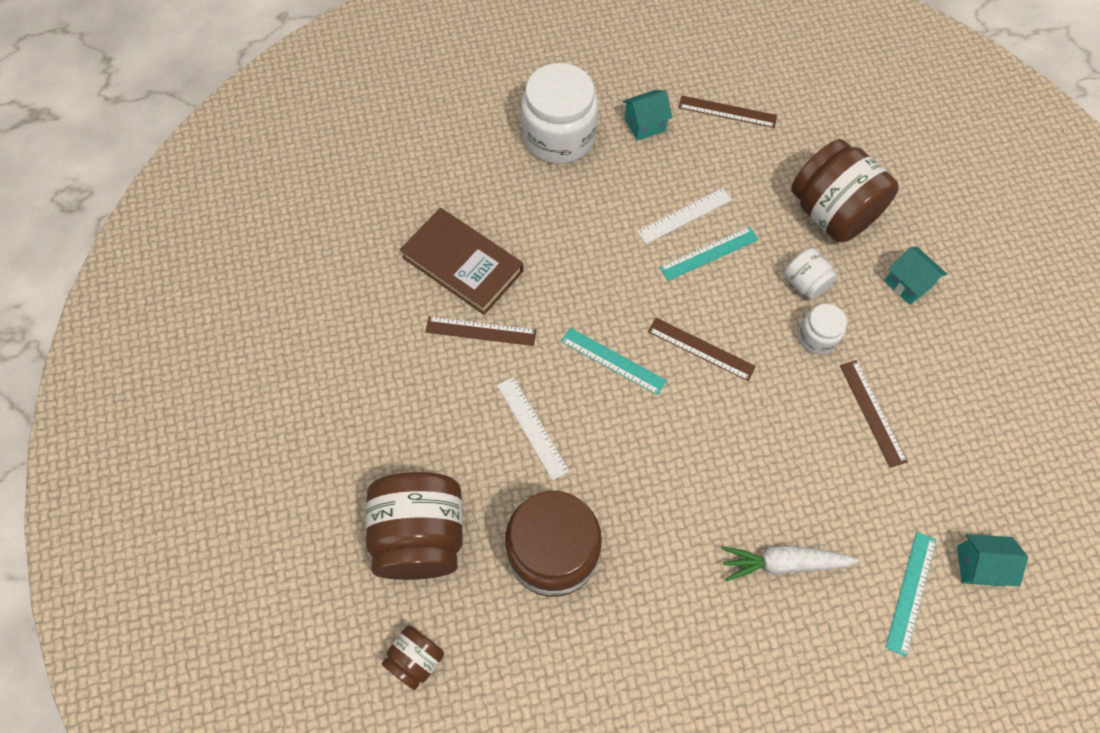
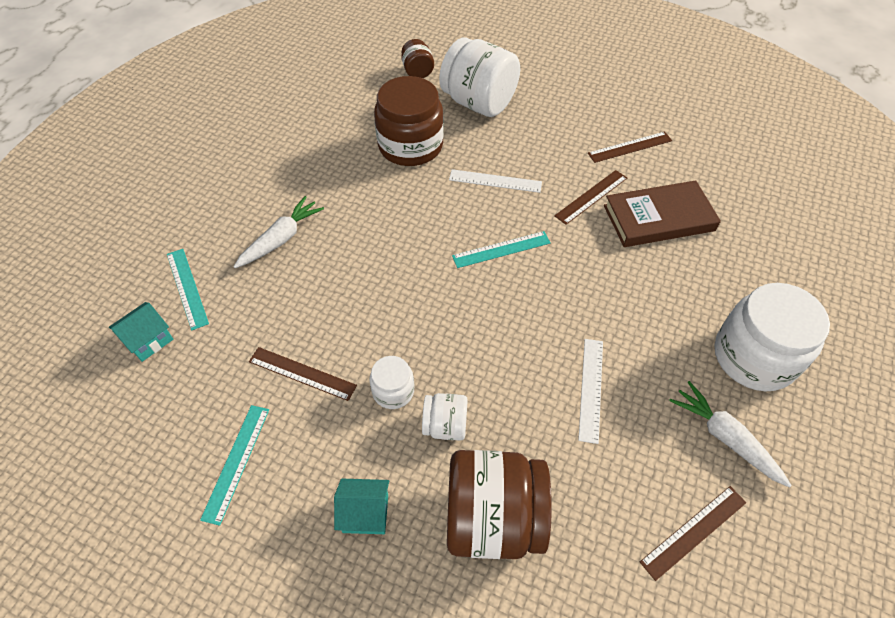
camera: 130 degrees right, 10 degrees down
(421, 536) = (478, 103): brown jar -> white jar
(645, 124) = (725, 438): turquoise house -> white carrot
(701, 349) = (460, 306): brown ruler -> brown ruler (630, 147)
(709, 253) = (537, 377): turquoise ruler -> turquoise ruler (236, 462)

